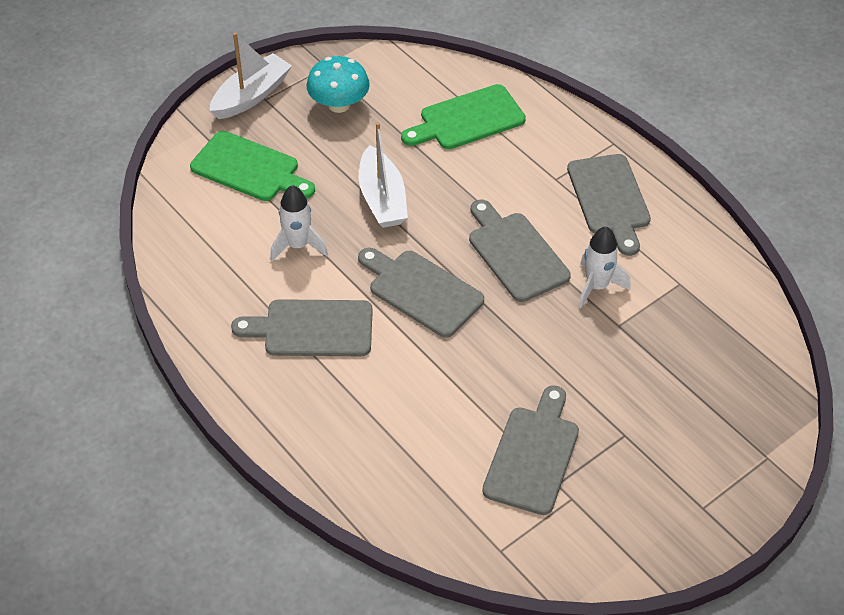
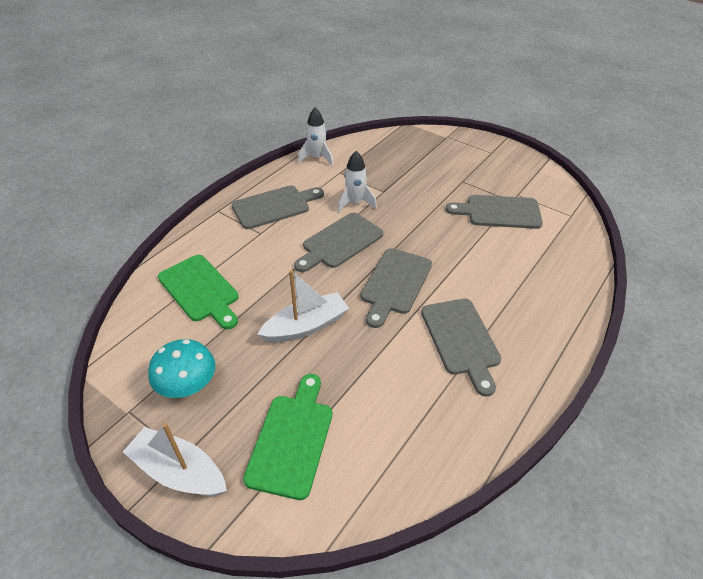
camera: 105 degrees left, 5 degrees down
(298, 245) = (378, 372): white rocket -> white rocket (317, 158)

